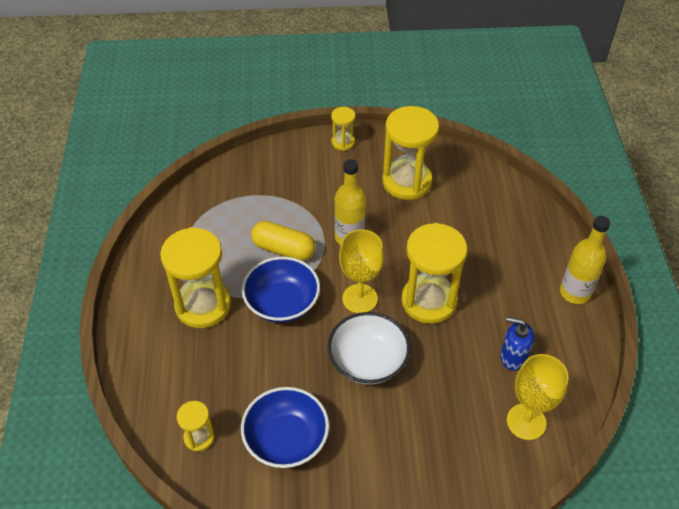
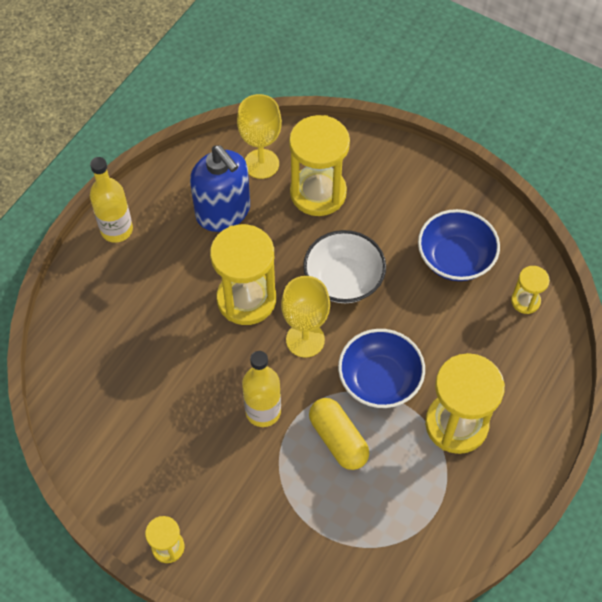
camera: 145 degrees left, 10 degrees up
(407, 182) = (148, 442): yellow hourglass -> yellow hourglass (318, 193)
(513, 357) = (223, 212): blue soap dispenser -> blue soap dispenser, size x1.77

